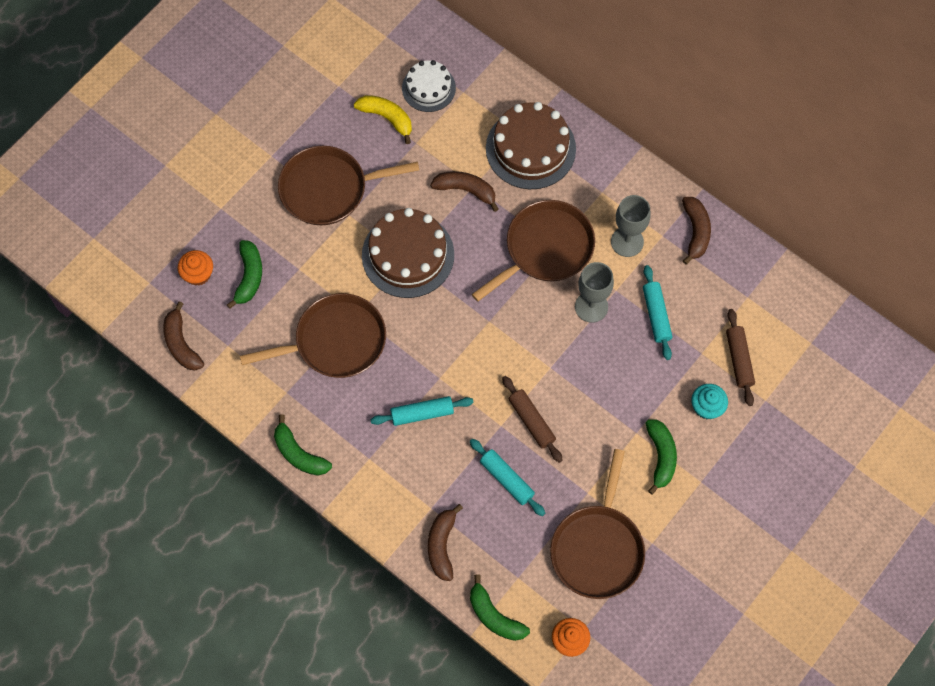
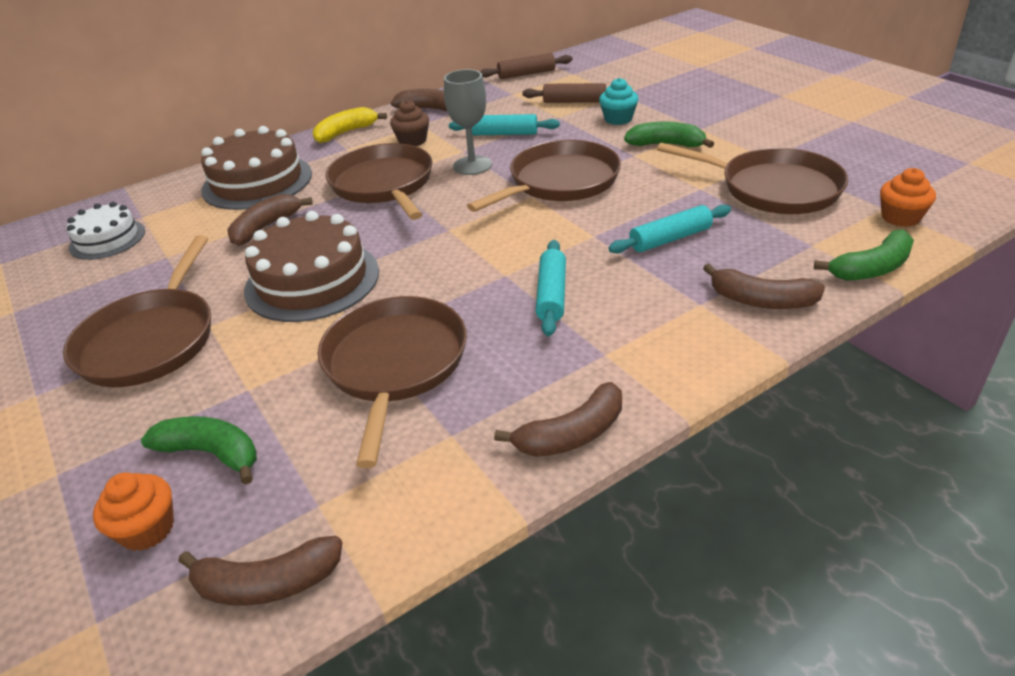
camera: 70 degrees left, 30 degrees down
(299, 454) = (572, 434): green banana -> brown banana
(387, 118) = (107, 275): yellow banana -> yellow banana (346, 133)
(531, 421) = (596, 214): brown rolling pin -> brown rolling pin (526, 74)
(577, 383) = (560, 182): none -> brown pan
(627, 241) = (412, 141): grey goblet -> brown cupcake

